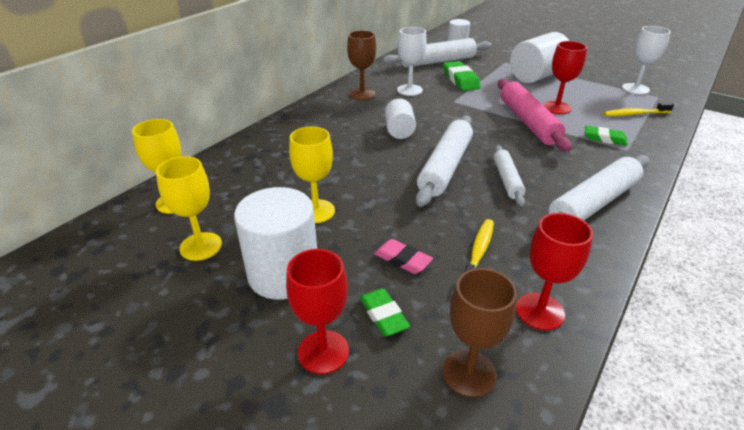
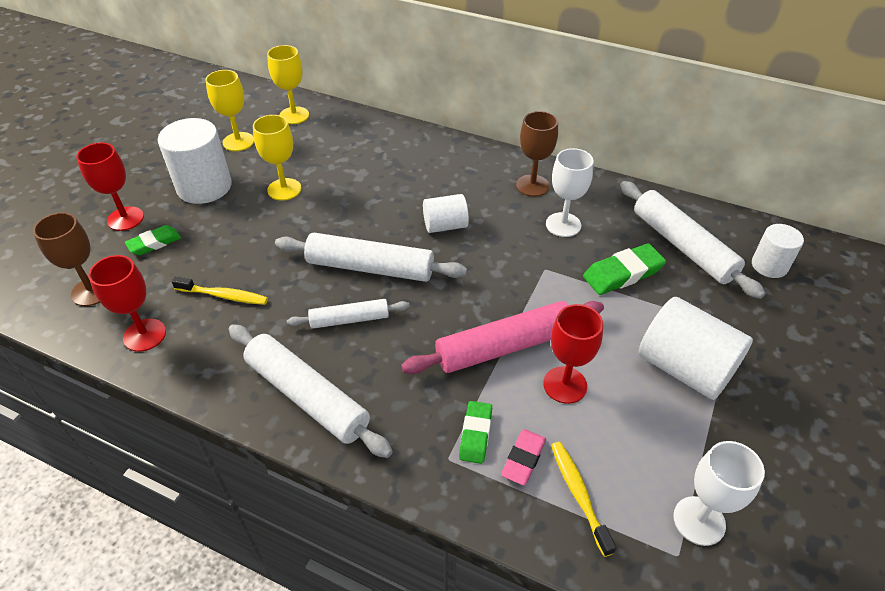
camera: 80 degrees right, 10 degrees up
(402, 260) = (216, 248): pink eraser -> pink eraser (523, 459)

